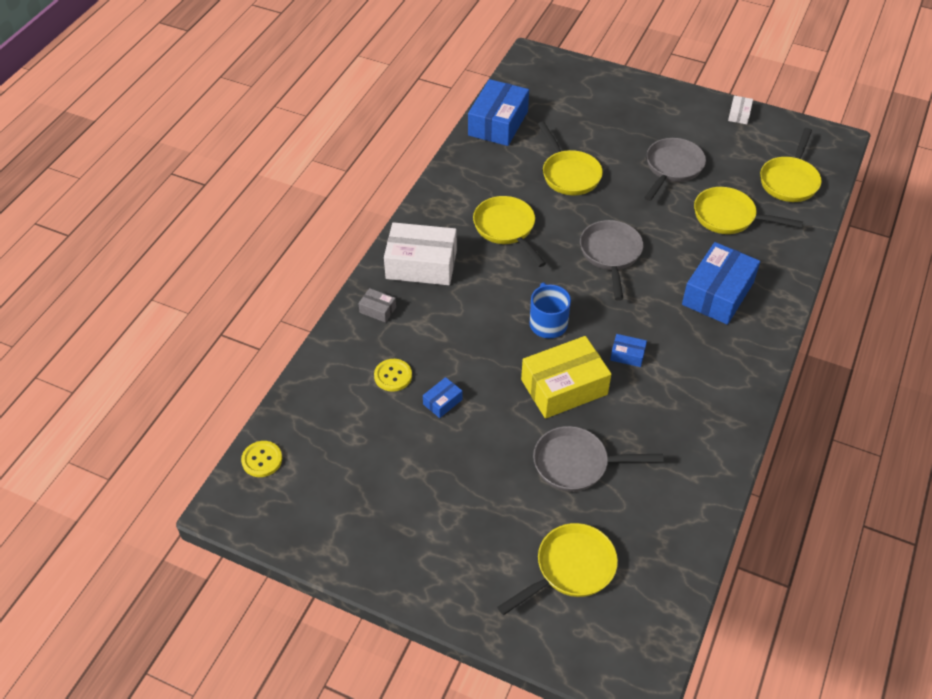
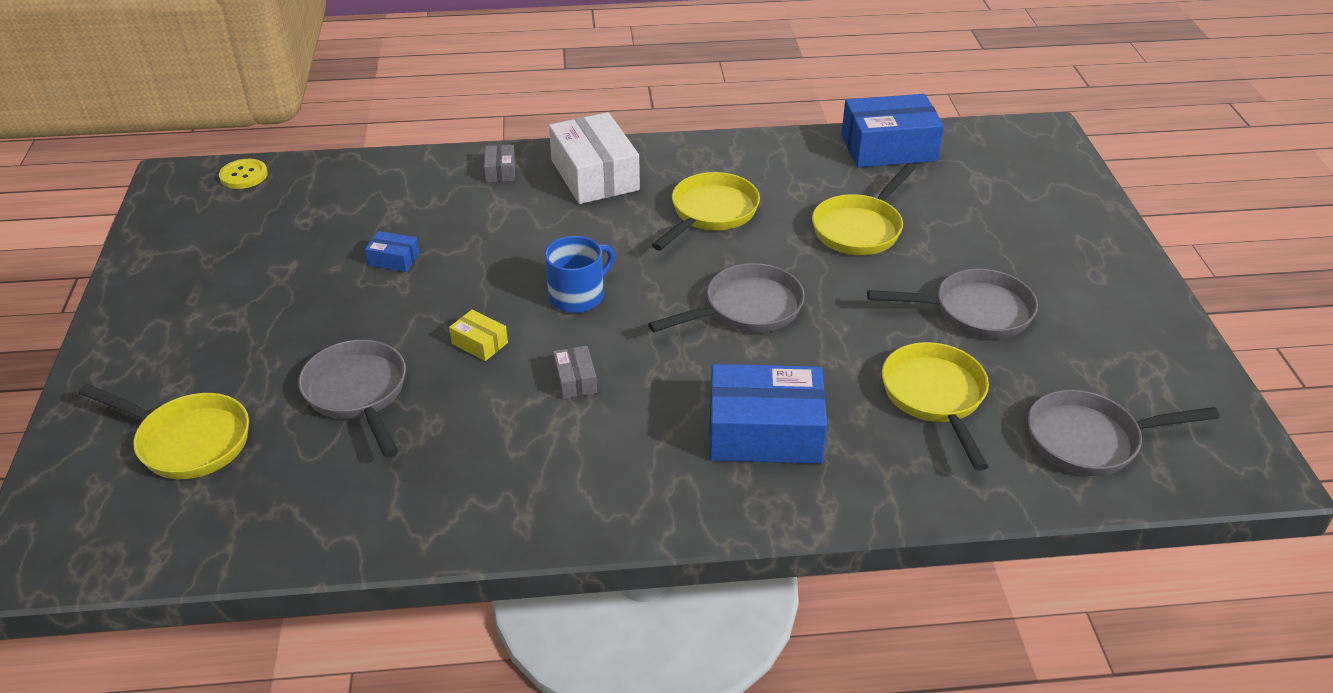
camera: 60 degrees right, 10 degrees down
(393, 376) = (410, 213): yellow button -> none
(564, 387) = (479, 343): yellow box -> yellow box, size x0.45
(627, 355) = (575, 380): blue box -> grey box
(739, 115) = (1174, 342): white box -> none
(789, 181) = (1090, 440): yellow pan -> grey pan

